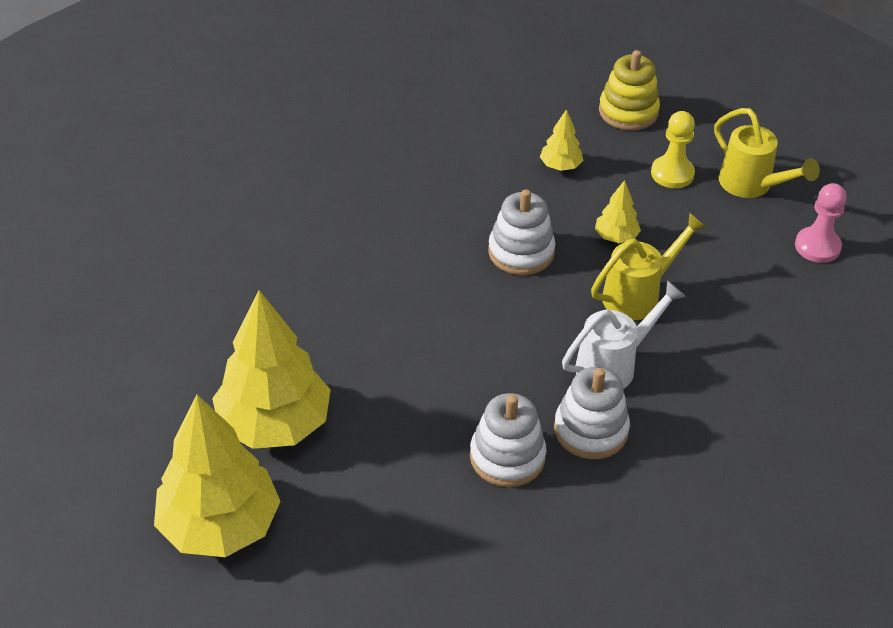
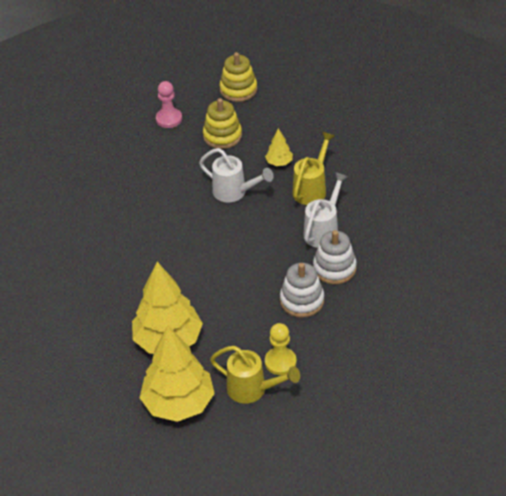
camera: 25 degrees left, 0 degrees up
(521, 252) = (234, 192): white stacking toy -> white watering can
(560, 166) = (222, 136): yellow tree -> yellow stacking toy
(672, 173) = (285, 115): yellow pawn -> yellow pawn (280, 362)
(751, 185) = (331, 105): yellow watering can -> yellow watering can (252, 390)
(817, 246) = (385, 124): pink pawn -> pink pawn (169, 119)

